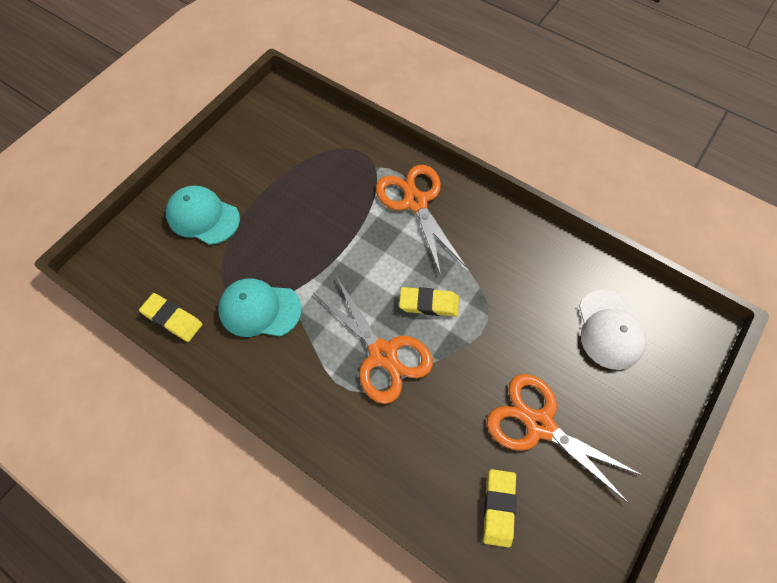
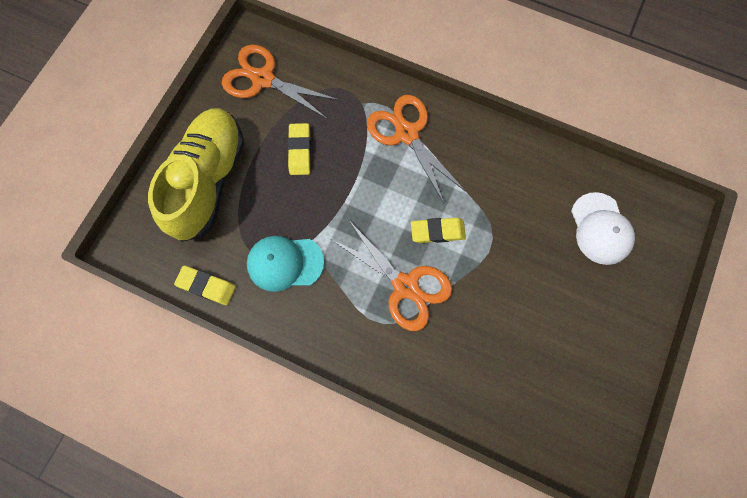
camera: 10 degrees left, 10 degrees up
(203, 217) = (208, 181): turquoise cap -> yellow shoe
(498, 508) = (529, 402): yellow eraser -> yellow eraser (300, 151)
(539, 425) = (552, 325): orange scissors -> orange scissors (263, 79)

